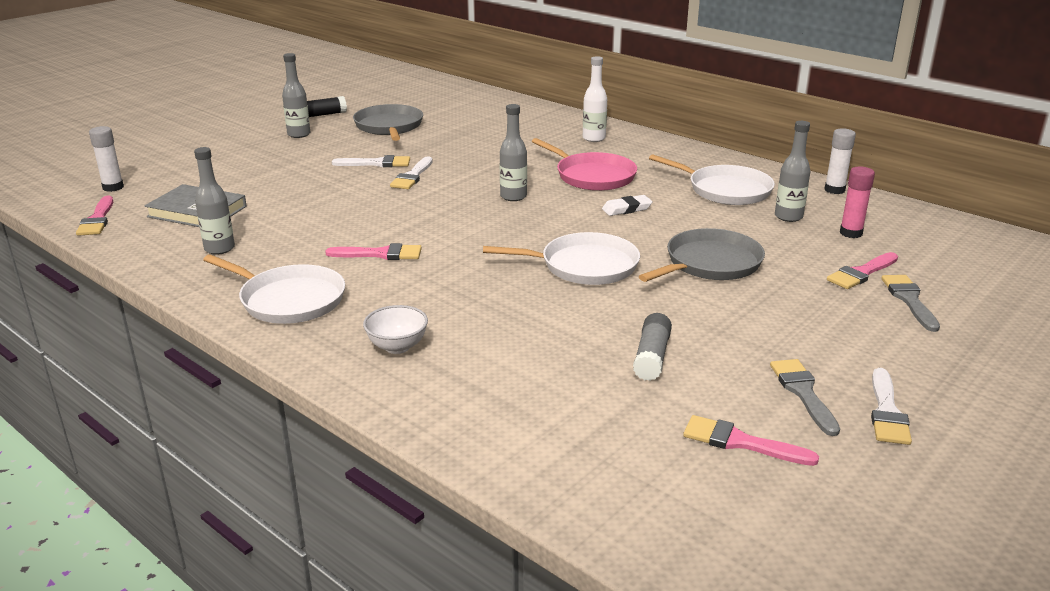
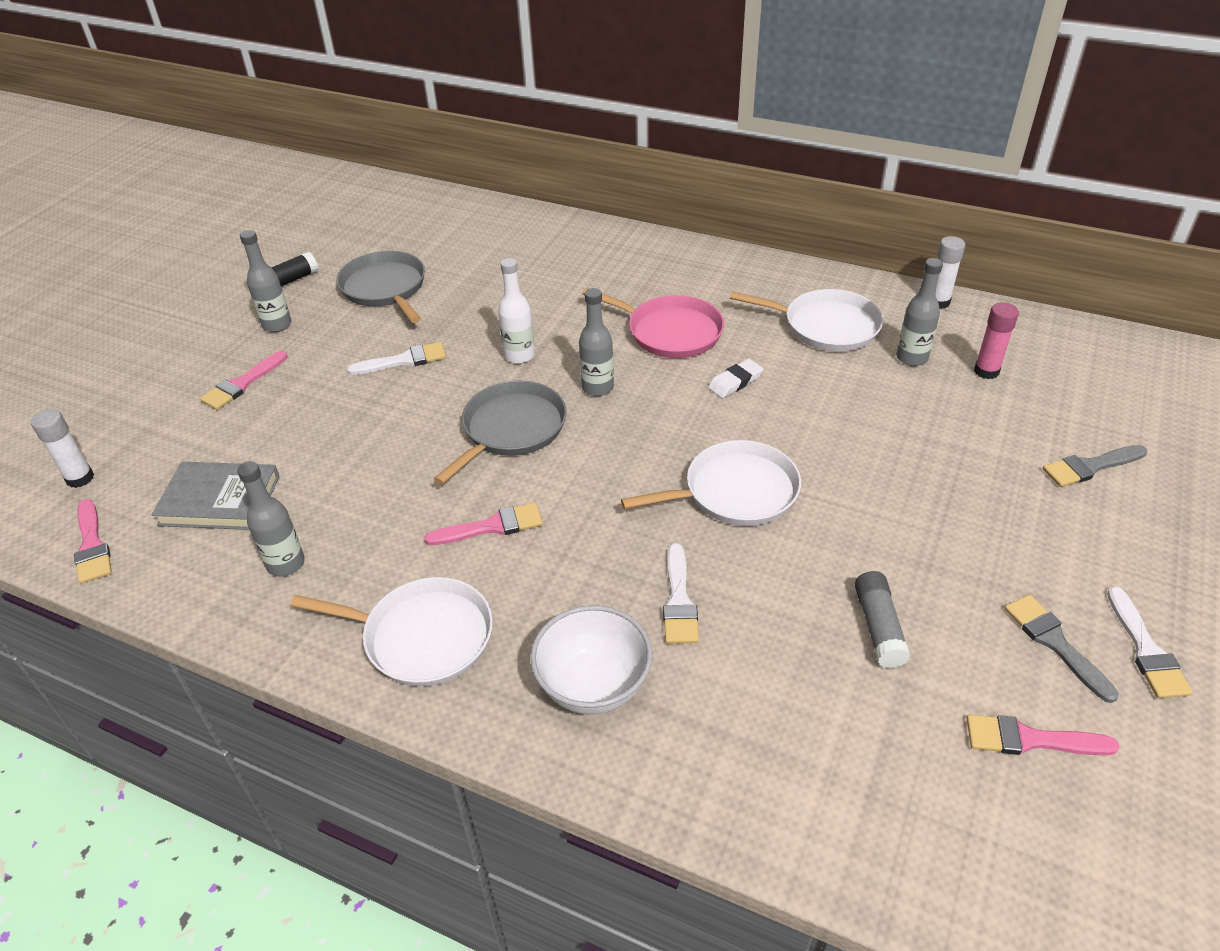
camera: 15 degrees left, 15 degrees up
(397, 347) = (593, 686): white bowl -> white bowl, size x1.54
(412, 176) = (460, 375): white brush -> white brush (679, 601)
(594, 138) = (640, 264): white bottle -> white bottle (519, 356)
(710, 264) = (867, 456): grey pan -> grey pan (511, 429)
(861, 273) = (1025, 435): pink brush -> pink brush (242, 384)
(909, 300) = (1090, 467): grey brush -> grey brush turned 90 degrees counterclockwise

